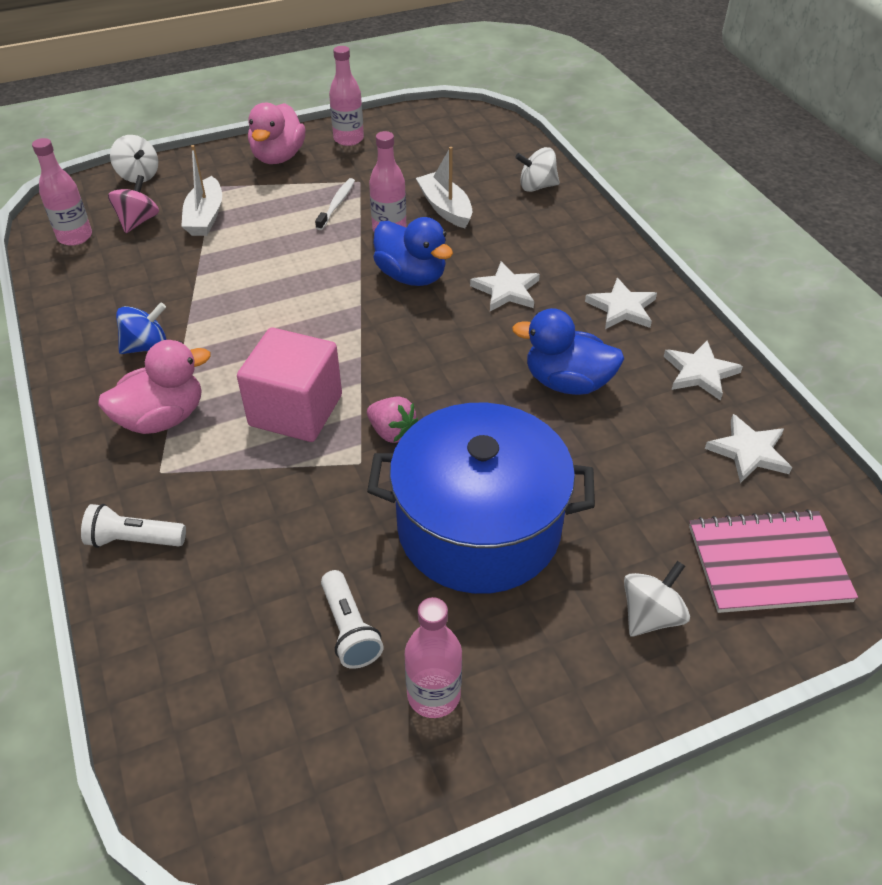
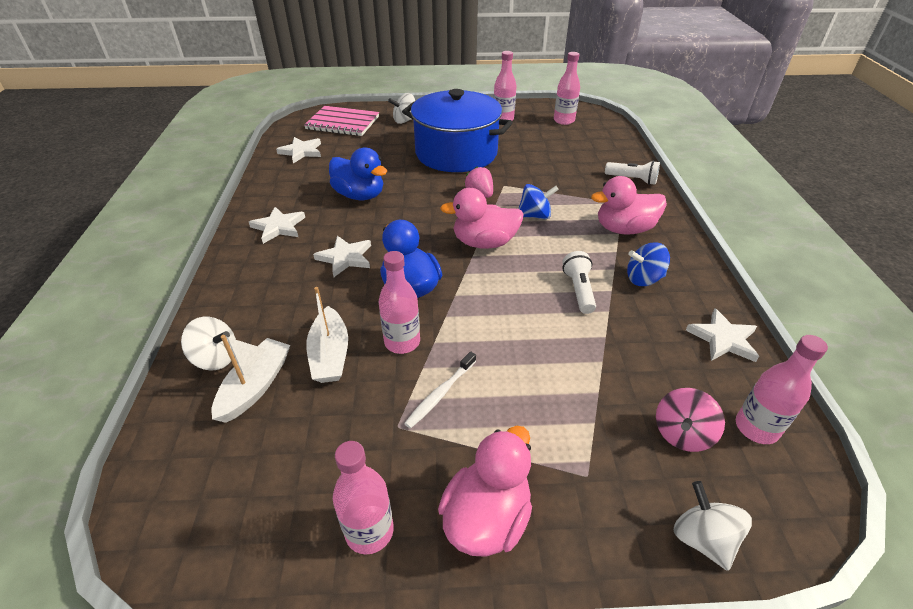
camera: 160 degrees left, 5 degrees down
(205, 217) = (597, 417): white boat -> white boat (255, 386)
(282, 739) = (564, 120): none -> pink bottle
(296, 410) = (535, 216): pink cube -> blue spinning top
(349, 629) = (530, 138): white flashlight -> white flashlight (579, 290)
(352, 349) = (484, 243): none -> pink duck
(700, 372) = (279, 184): white star -> white star (723, 339)

